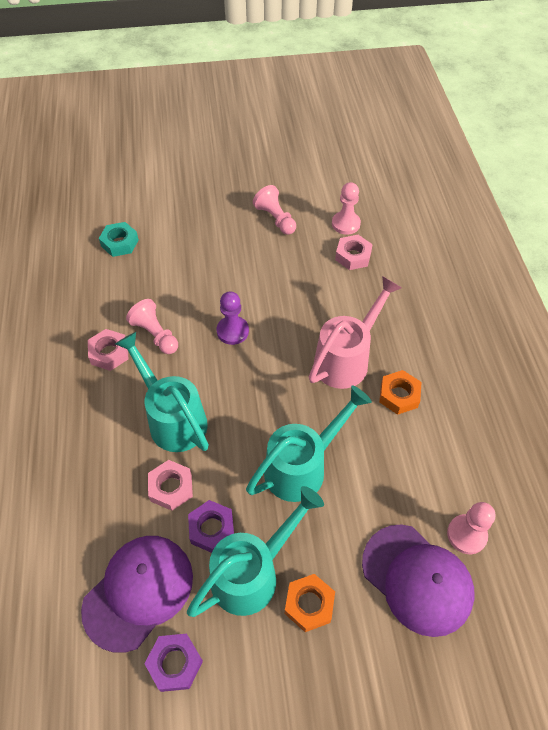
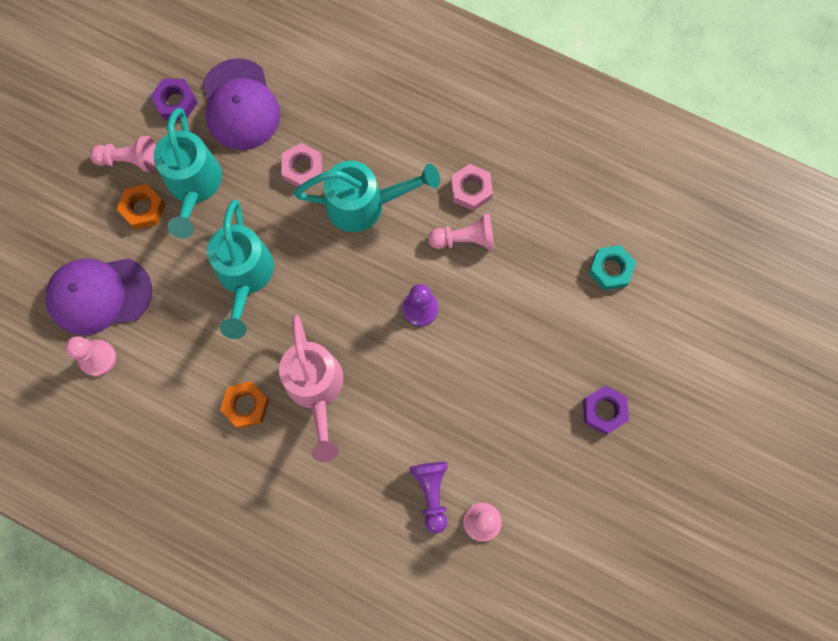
camera: 125 degrees right, 20 degrees up
(212, 529) = (247, 178): purple nut -> purple nut (604, 411)
(275, 219) = (541, 450): pink pawn -> pink pawn (130, 160)
(353, 256) = (431, 493): pink nut -> purple pawn

